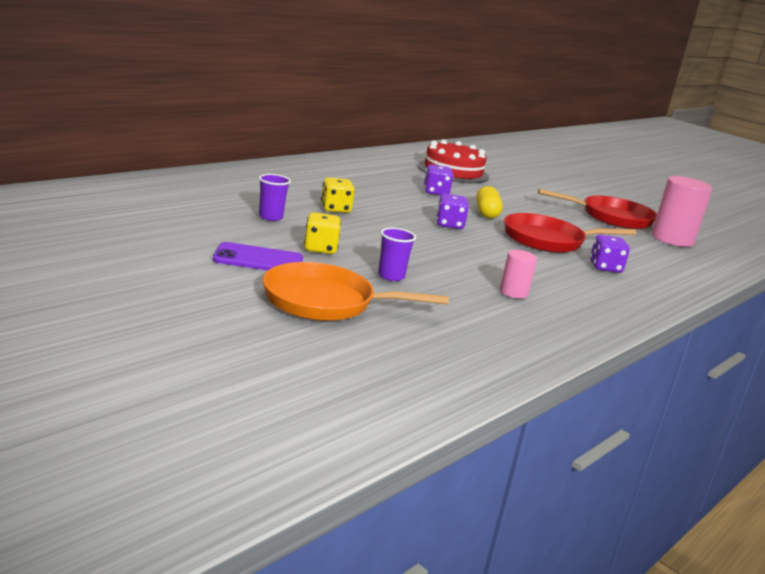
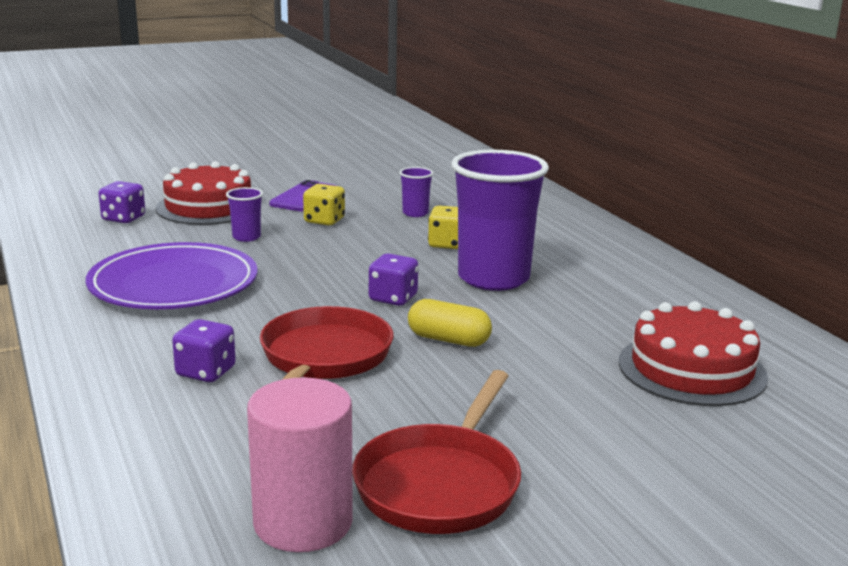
camera: 115 degrees right, 0 degrees up
(326, 302) = (208, 207): orange pan -> red cake
(386, 199) = (493, 278): none -> purple cup
(436, 192) = (543, 322): purple dice -> purple dice (123, 218)
(513, 292) = (173, 284): pink cylinder -> purple plate

